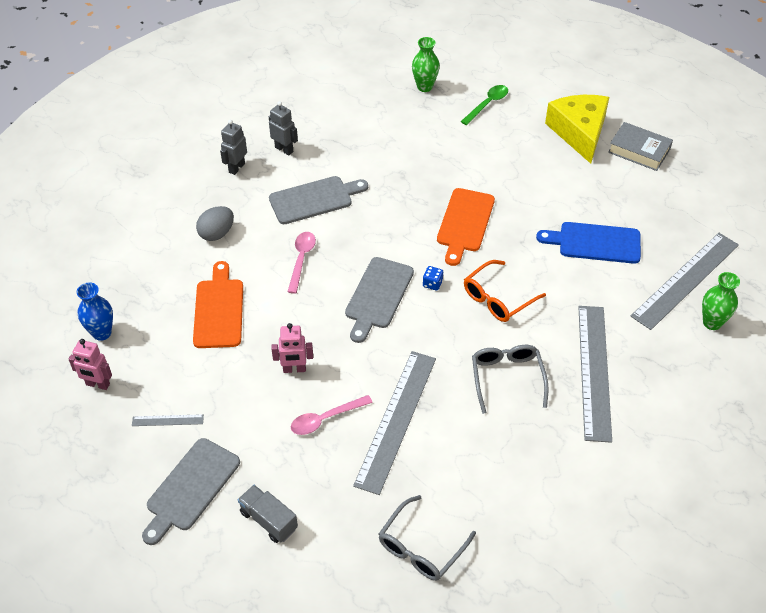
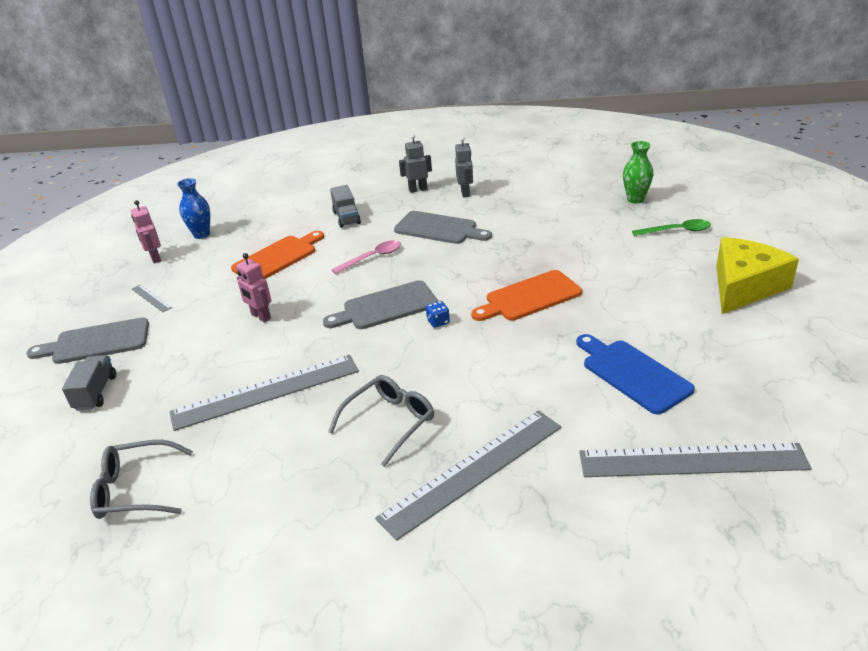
camera: 50 degrees right, 15 degrees down
(217, 233) = (346, 218): grey egg -> grey truck
(325, 419) = (227, 358): pink spoon -> none
(498, 298) = (474, 362): orange glasses -> none
(639, 150) = (795, 329): grey book -> none
(712, 322) = (667, 518): green vase -> none

